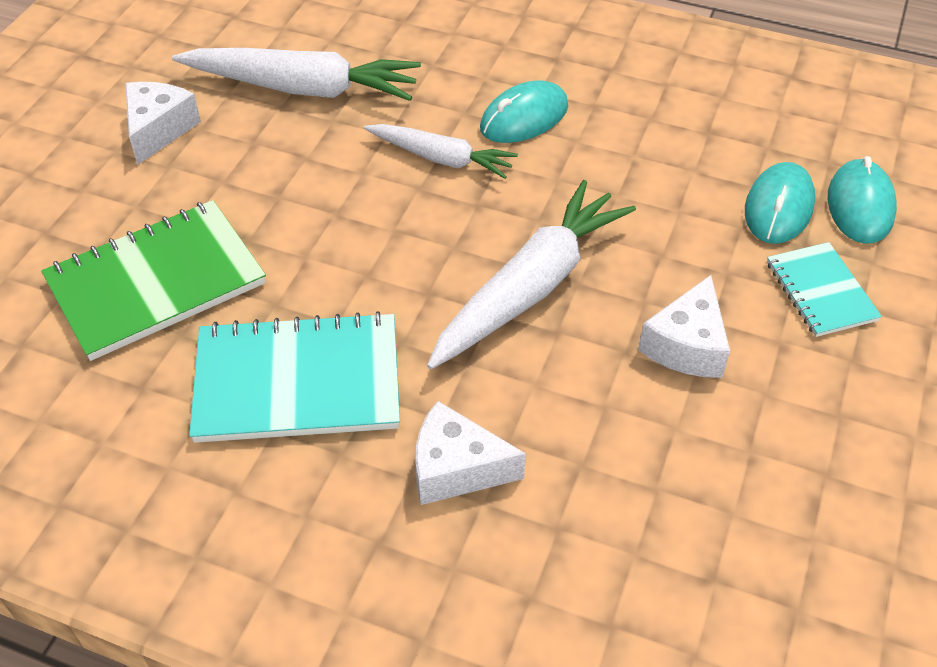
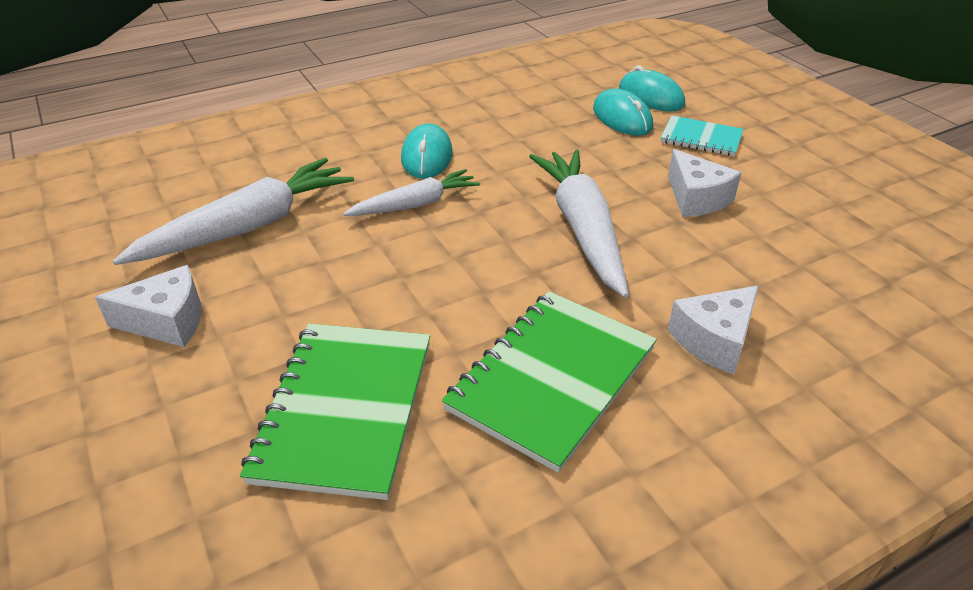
camera: 50 degrees left, 10 degrees down
(159, 130) = (167, 321): white cheese -> white cheese turned 120 degrees clockwise
(298, 382) = (552, 379): turquoise notebook -> green notebook

